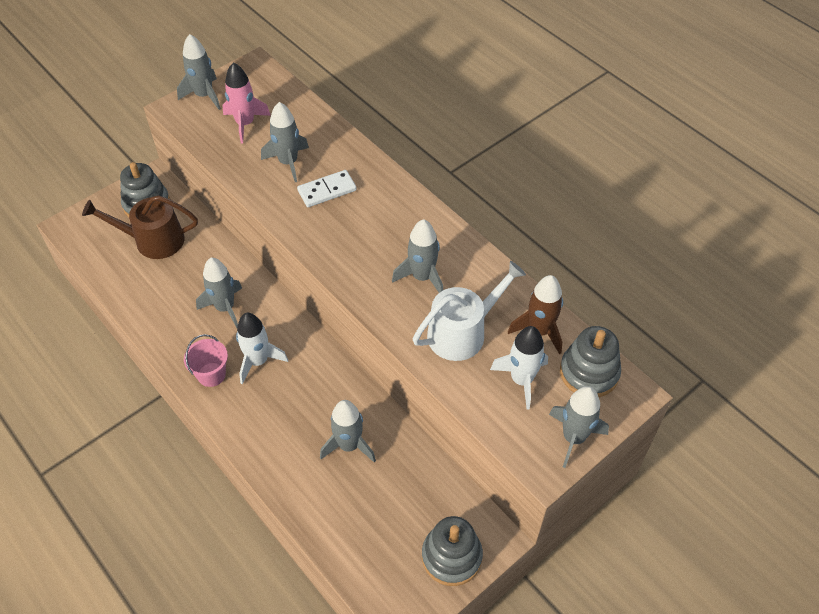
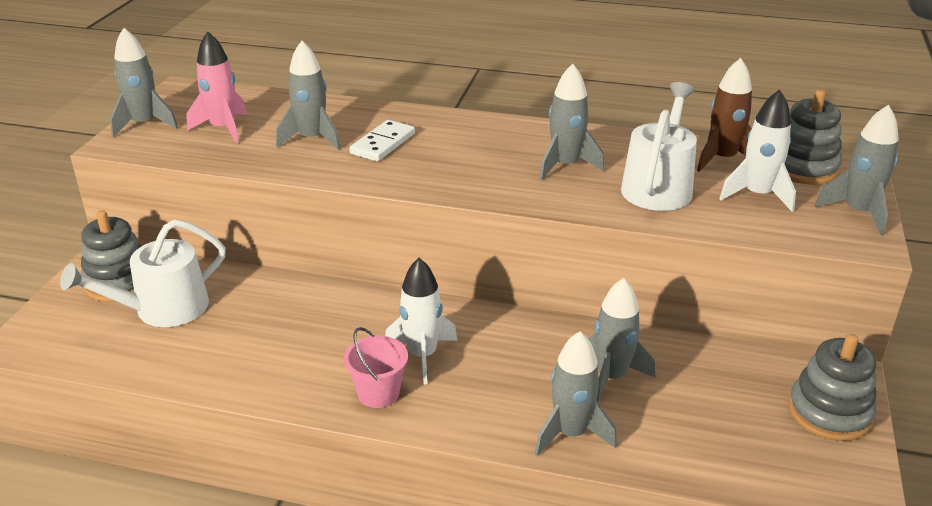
camera: 35 degrees left, 20 degrees down
(153, 240) = (163, 309): brown watering can -> white watering can
(225, 308) = (326, 328): grey rocket -> grey rocket (570, 433)

